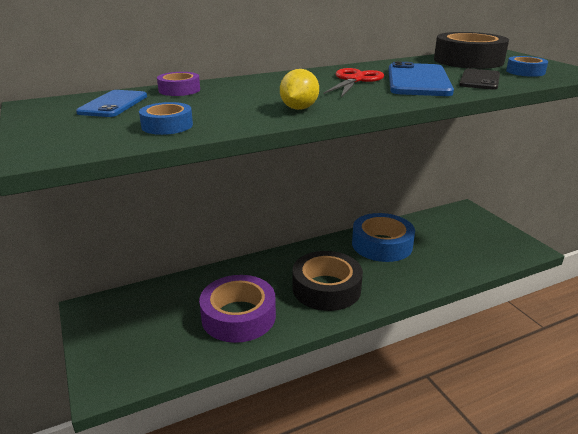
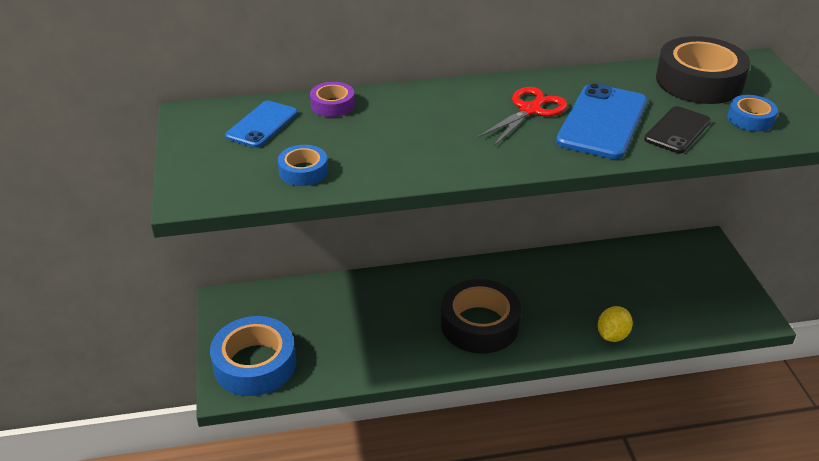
camera: 15 degrees right, 10 degrees up
(238, 316) = (374, 340): purple tape -> none
(299, 108) = (440, 160): yellow lemon -> yellow lemon (612, 335)
(382, 244) = (569, 277): blue tape -> blue tape (255, 364)

